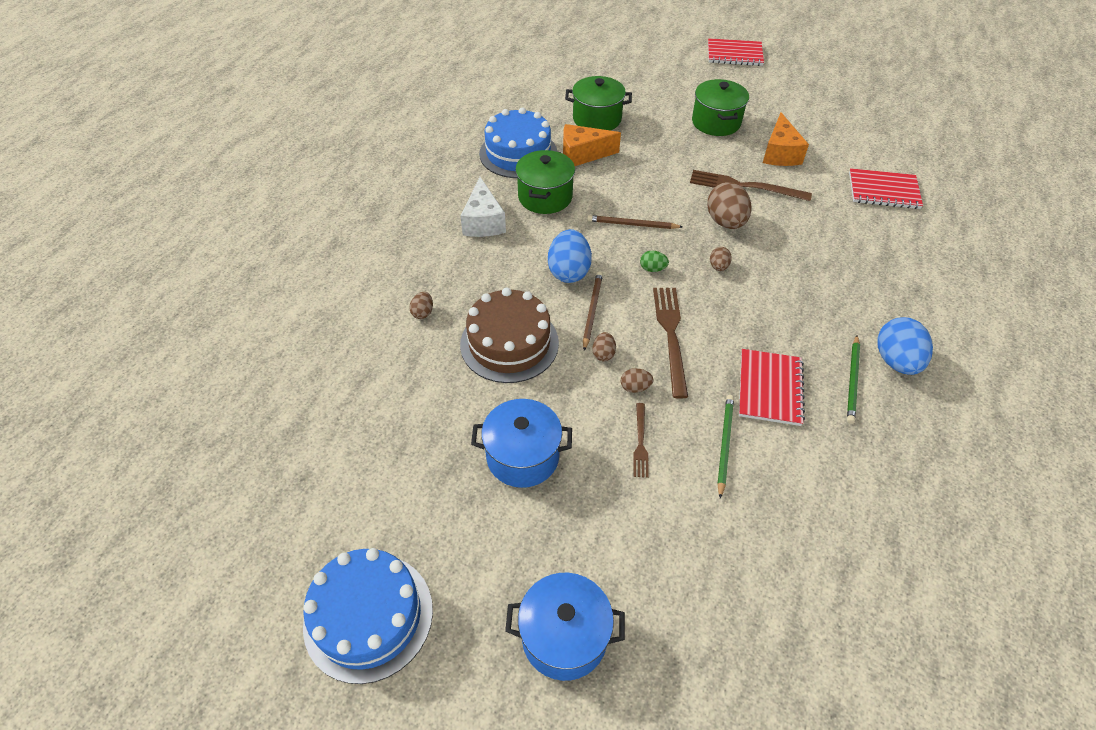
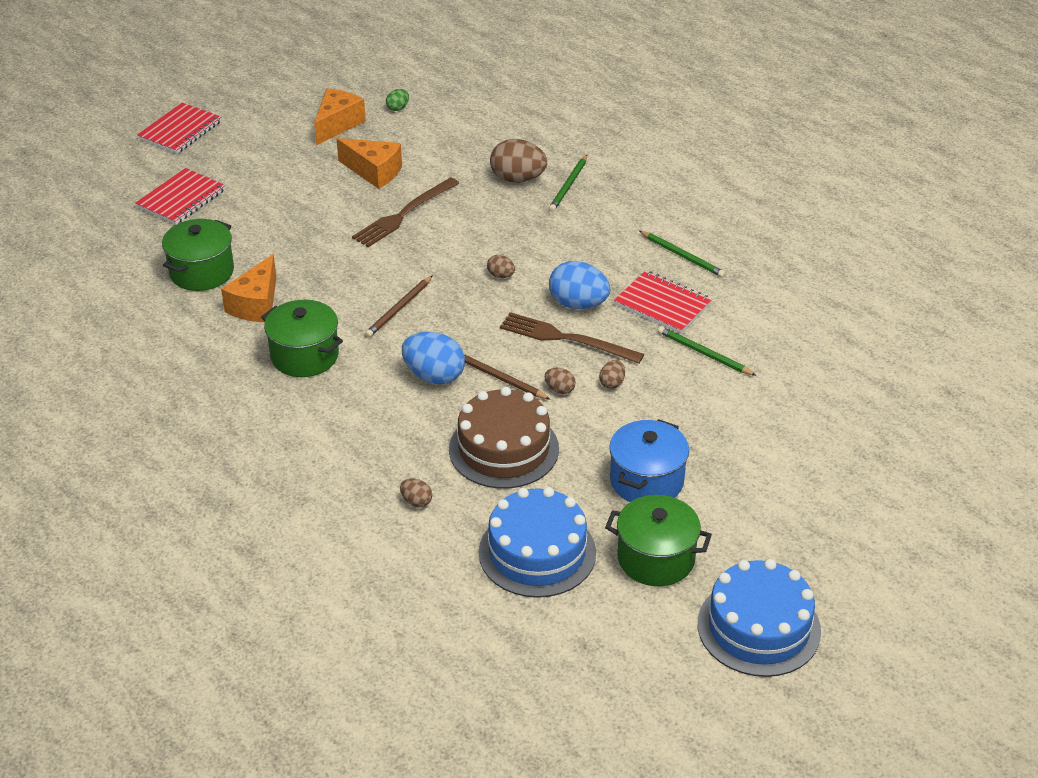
camera: 65 degrees left, 10 degrees down
(483, 221) = (307, 415): white cheese -> none
(518, 153) = (209, 353): blue cake -> blue cake (537, 552)
(564, 637) = (832, 509): blue pot -> none
(640, 442) = (674, 402): brown fork -> none
(652, 269) = (472, 318): green egg -> green egg (398, 108)
(716, 122) = (287, 191): green pot -> green pot (656, 558)
(725, 222) = (444, 247): brown egg -> brown egg (518, 179)
(816, 116) = (337, 124): none -> orange cheese
(876, 267) = (569, 185): none -> green pencil
(883, 191) = (479, 136): red notebook -> red notebook (181, 199)
(895, 361) = (677, 224): blue egg -> blue egg (578, 304)

